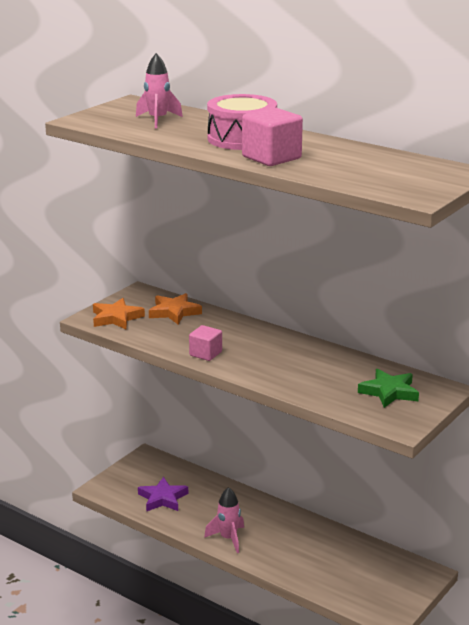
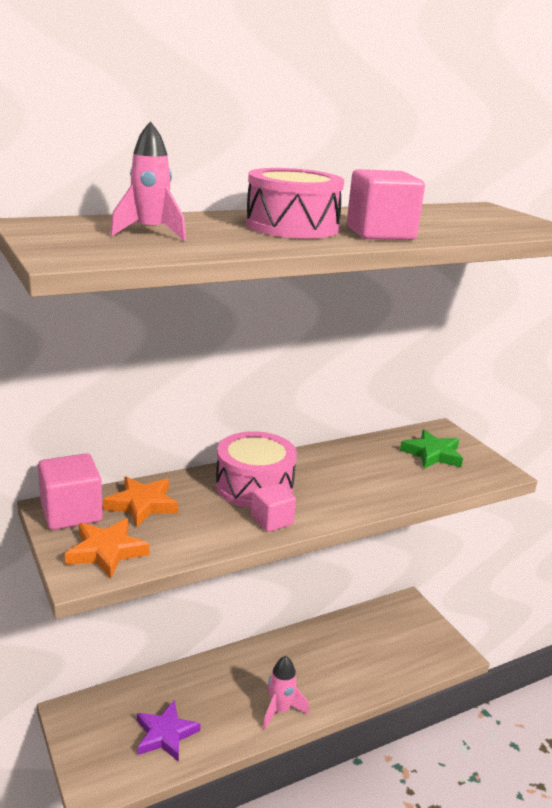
camera: 65 degrees left, 0 degrees up
(141, 297) = (71, 513): none -> pink cube
(241, 338) = (254, 486): none -> pink drum

